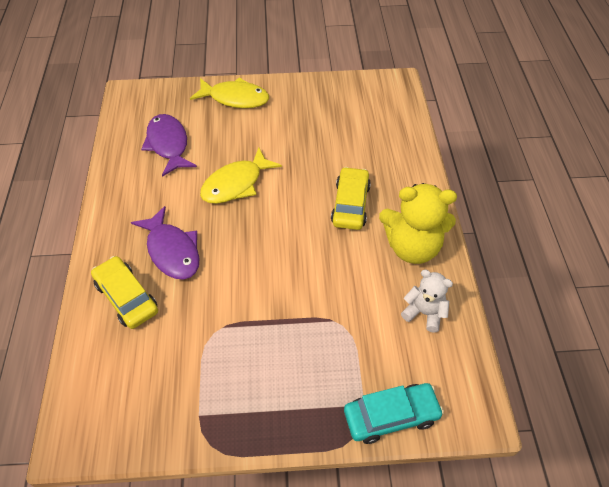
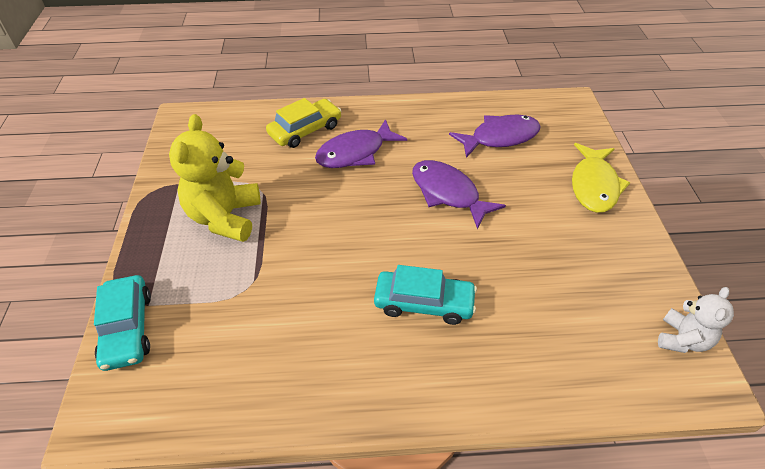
camera: 90 degrees right, 5 degrees down
(236, 184) = (448, 193): yellow fish -> purple fish
(350, 204) = (424, 303): yellow car -> turquoise car
(412, 247) = (351, 371): yellow teddy bear -> yellow teddy bear (225, 217)
(424, 313) = (247, 375): white teddy bear -> white teddy bear (682, 339)

